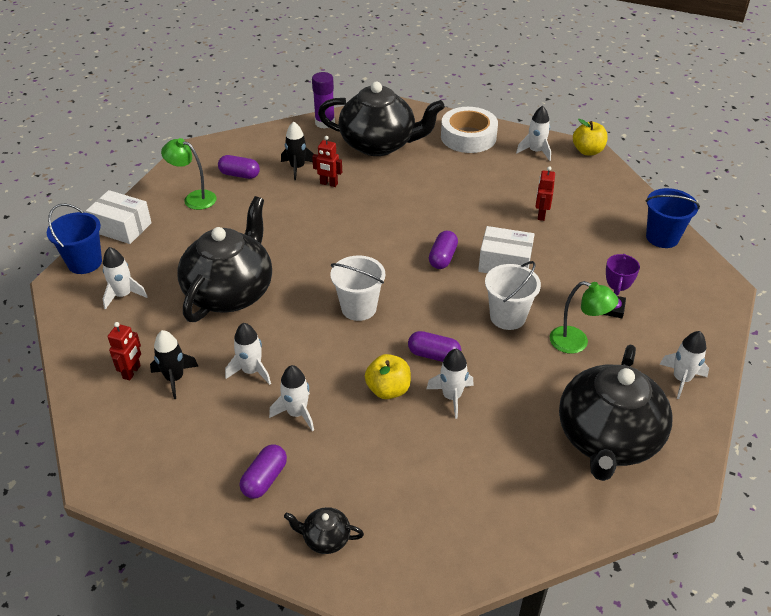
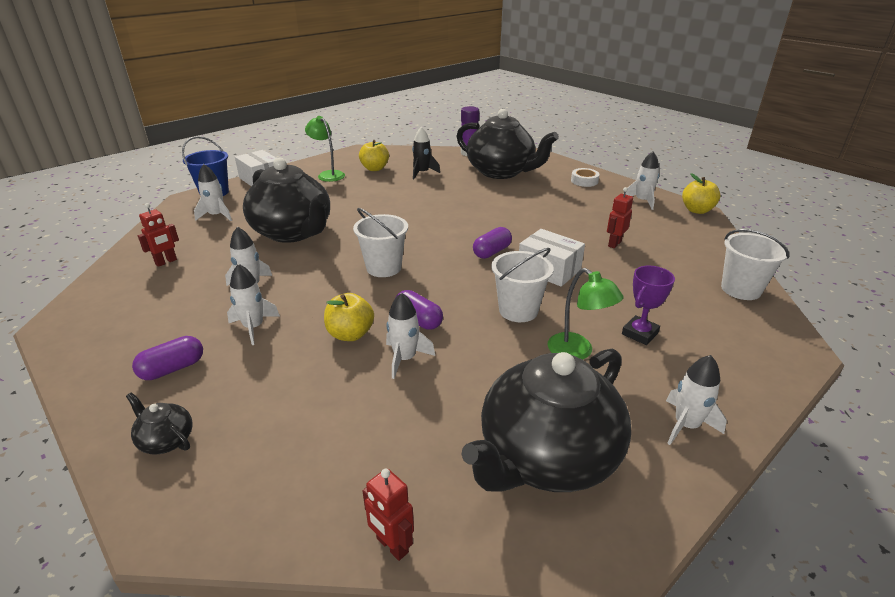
camera: 25 degrees right, 10 degrees down
(174, 378) = (190, 274): black rocket -> none
(230, 292) = (293, 232): black teapot -> black teapot turned 90 degrees clockwise
(239, 175) = (374, 169): purple capsule -> yellow apple
(328, 184) = (437, 186): red robot -> red robot (392, 545)
(468, 137) = (584, 181): white tape -> white tape, size x0.52
(662, 237) = (740, 289): blue bucket -> white bucket

